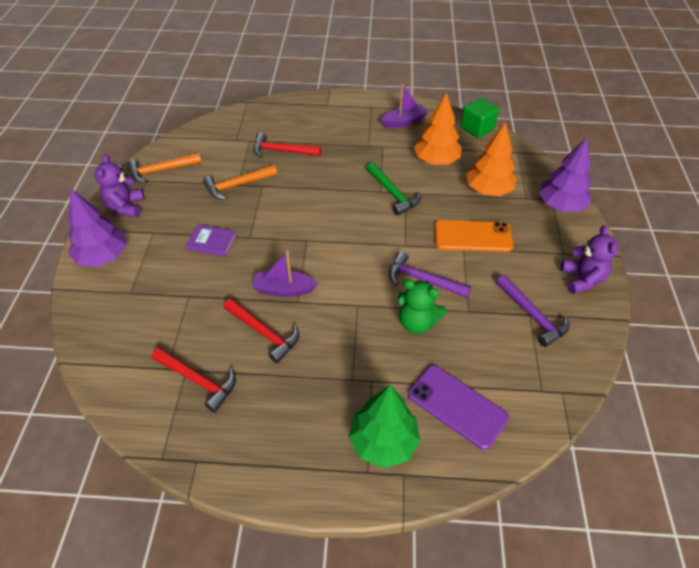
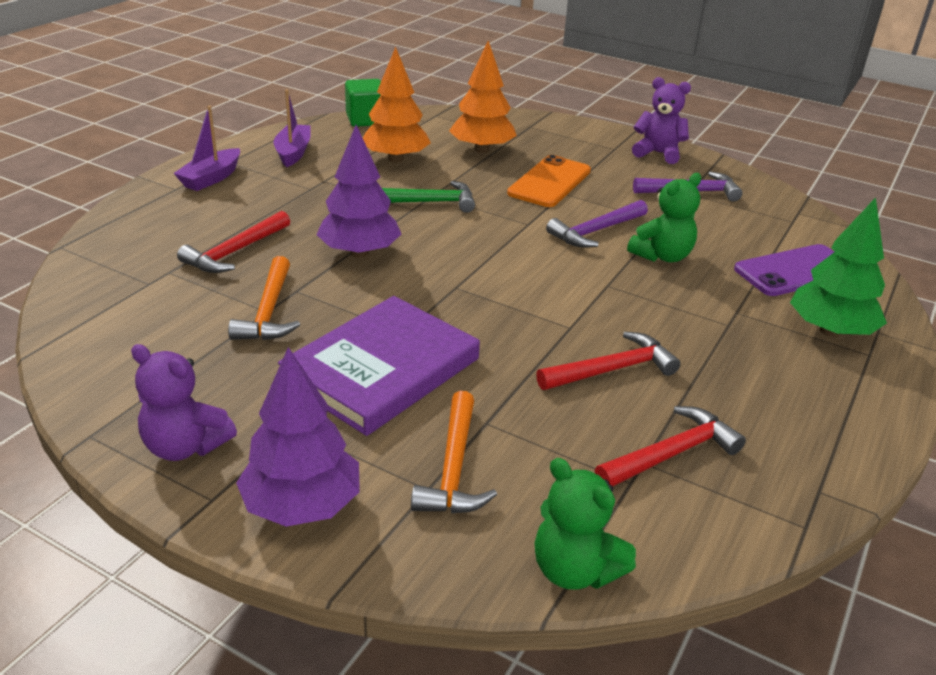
camera: 65 degrees left, 15 degrees down
(94, 364) = (574, 570): none -> green teddy bear
(161, 170) = (128, 380): orange hammer -> orange hammer (454, 468)
(211, 242) = (381, 369): purple book -> purple book, size x2.14
(284, 289) = (539, 331): purple boat -> purple boat (211, 178)
(560, 205) = (544, 126): purple tree -> purple tree (359, 252)

